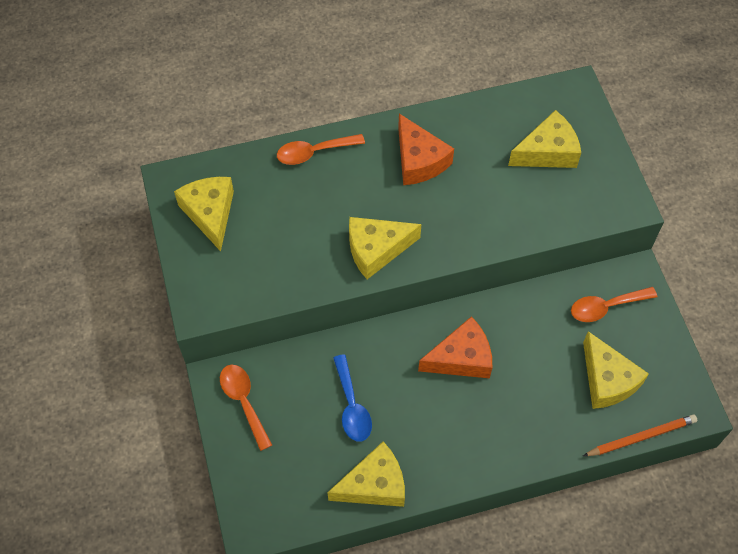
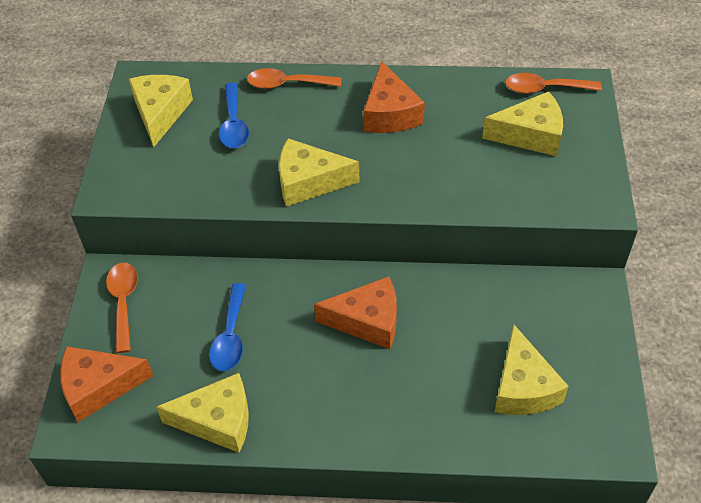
camera: 20 degrees right, 10 degrees down
(259, 486) = (99, 387): none -> orange cheese
(283, 207) = (234, 124): none -> blue spoon
(606, 307) = (550, 312): orange spoon -> orange spoon (545, 88)
(641, 437) = (540, 458): orange pencil -> none

